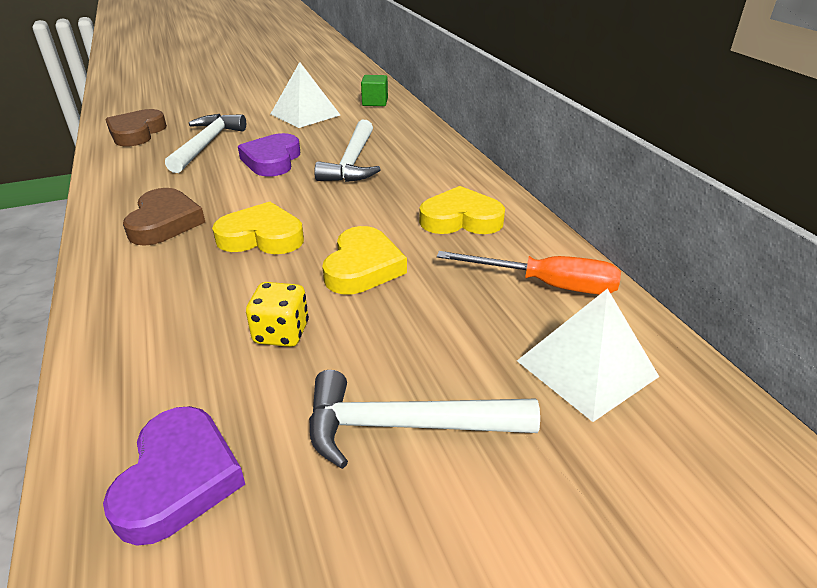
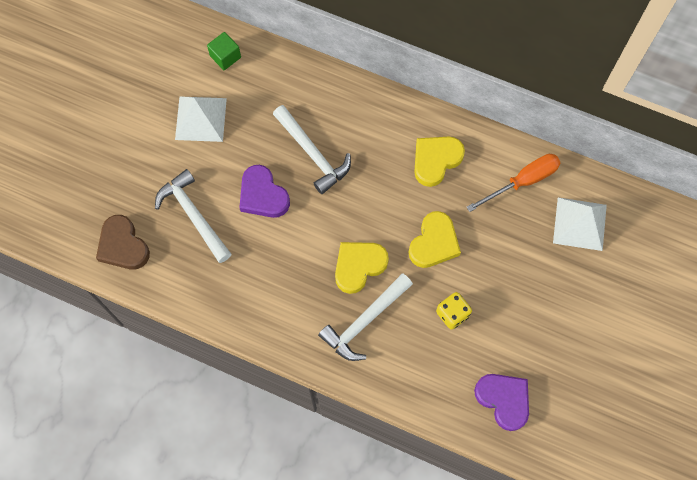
camera: 45 degrees left, 35 degrees up
(164, 222) = (293, 303): brown heart -> none
(363, 267) = (434, 243): yellow heart -> yellow heart turned 60 degrees clockwise
(405, 426) = (547, 311): white hammer -> white hammer (364, 321)

